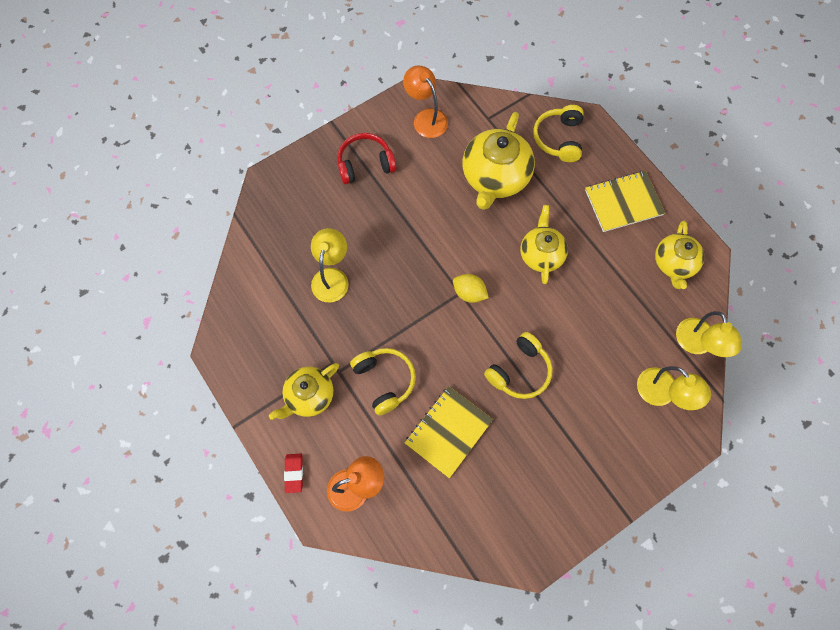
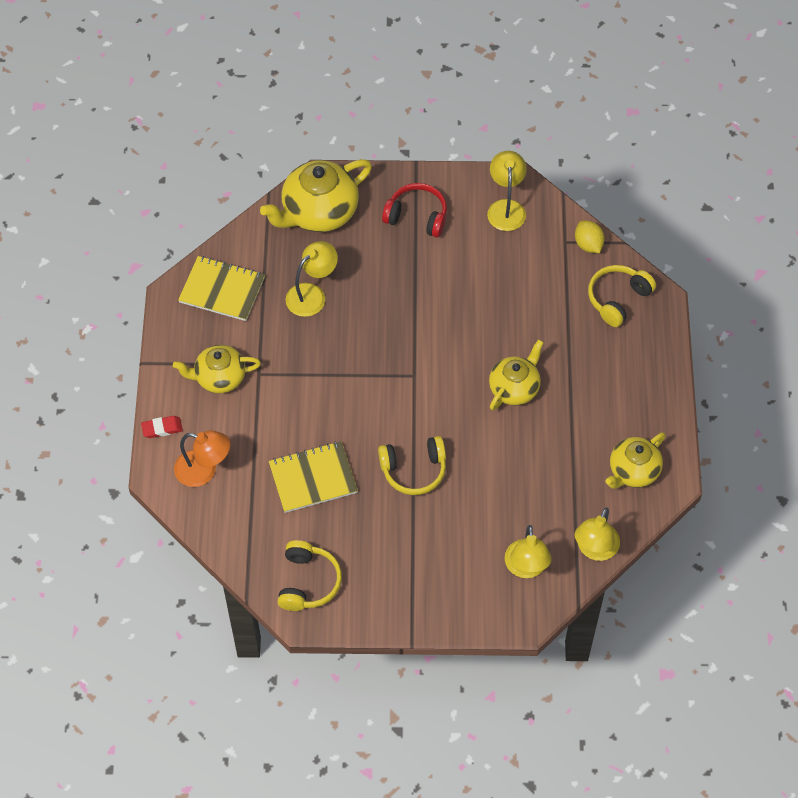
camera: 35 degrees right, 10 degrees down
(294, 473) = (162, 428): red eraser -> red eraser turned 45 degrees clockwise
(385, 380) = (291, 405): yellow headphones -> yellow headphones (308, 582)
(426, 118) = (506, 208): orange lamp -> yellow lamp
(469, 293) = (422, 380): yellow lemon -> yellow lemon (588, 244)
(495, 178) = (527, 298): yellow teapot -> yellow teapot (318, 212)
(623, 202) = (631, 390): yellow notebook -> yellow notebook (222, 290)

